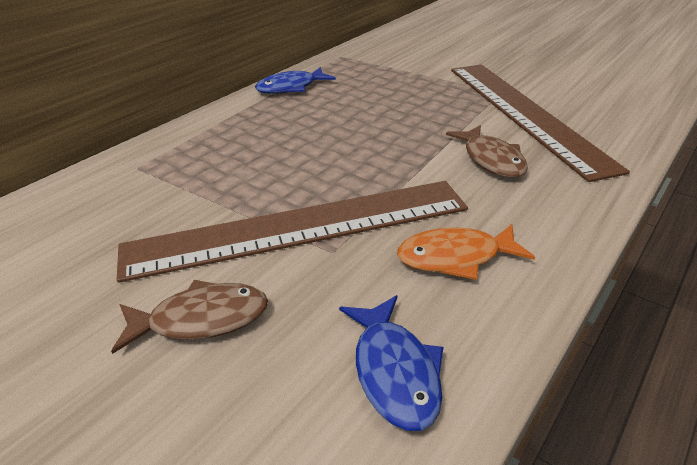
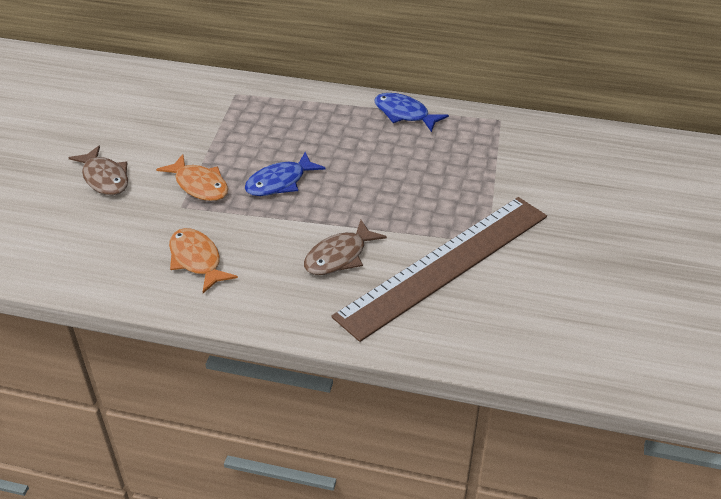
camera: 65 degrees right, 5 degrees up
(299, 228) = (199, 185): brown ruler -> orange fish
(394, 371) = (90, 256): blue fish -> blue fish (280, 182)

